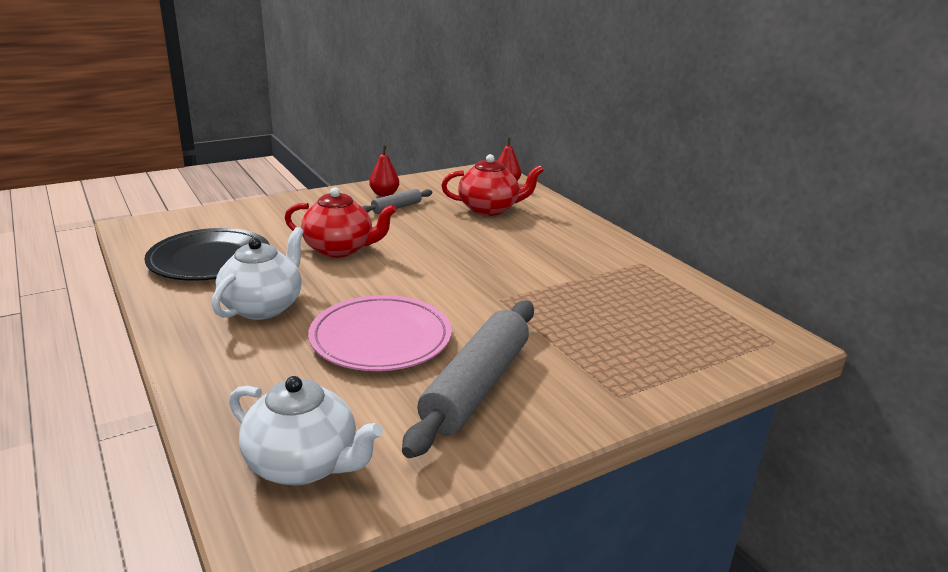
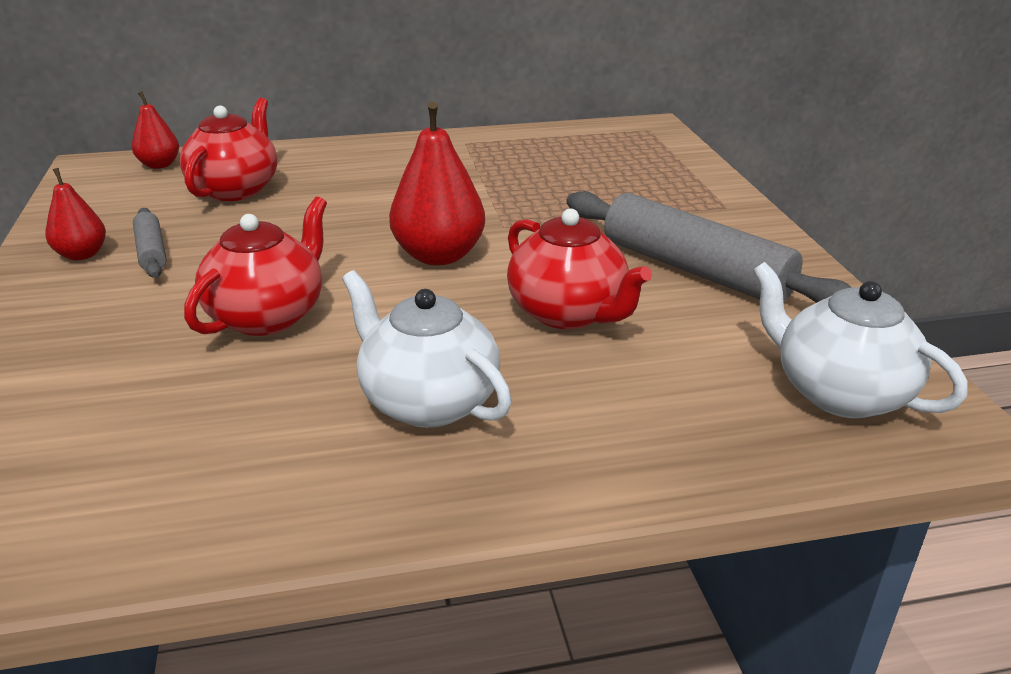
camera: 70 degrees left, 5 degrees up
(210, 260) = (192, 455): black plate -> none
(304, 465) = (838, 393): white teapot -> white teapot turned 90 degrees counterclockwise
(380, 338) = (569, 313): pink plate -> red teapot
(439, 283) = (439, 256): none -> red pear

